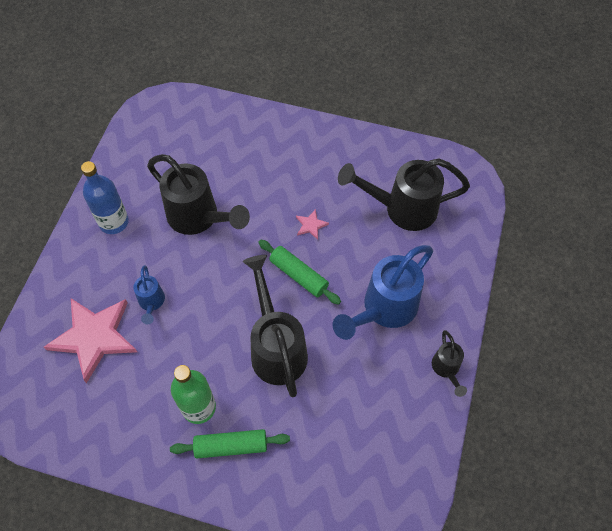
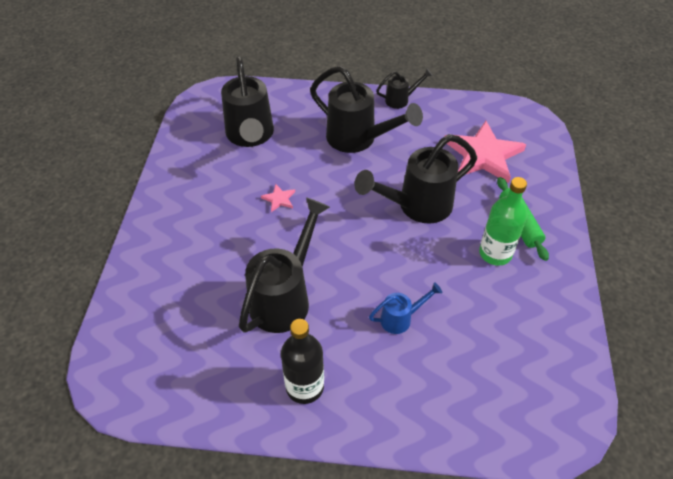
camera: 100 degrees left, 10 degrees down
(94, 337) = (457, 365): pink star -> pink star (483, 155)
(114, 222) = (304, 387): blue bottle -> black bottle
(298, 275) = (338, 200): green rolling pin -> none
(383, 310) = (359, 139): blue watering can -> black watering can

